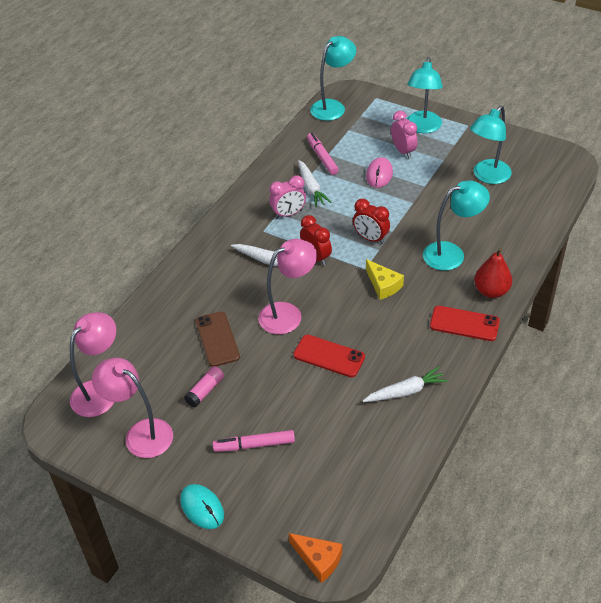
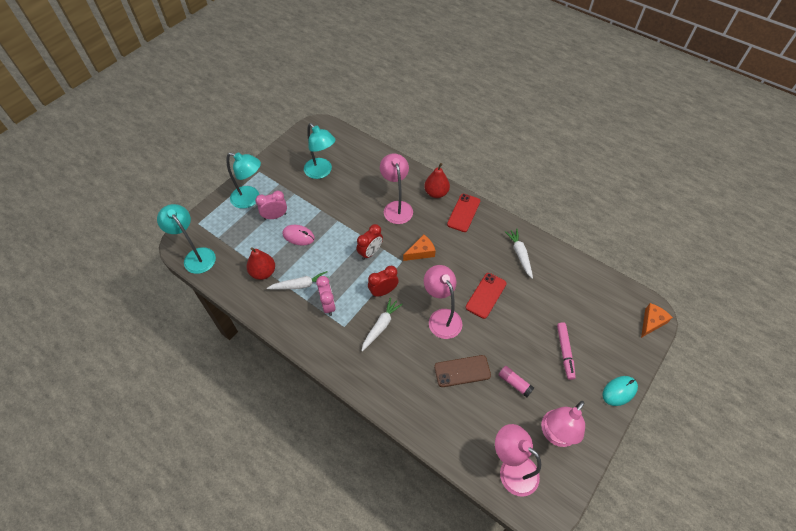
camera: 85 degrees left, 10 degrees up
(322, 157) = (263, 272): pink marker -> red pear
(383, 285) = (421, 252): yellow cheese -> orange cheese
(451, 253) = (396, 207): turquoise lamp -> pink lamp

